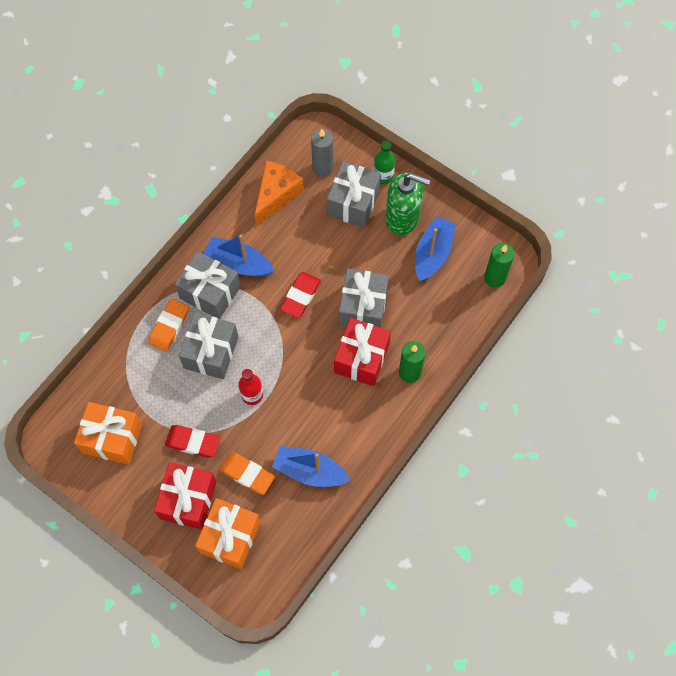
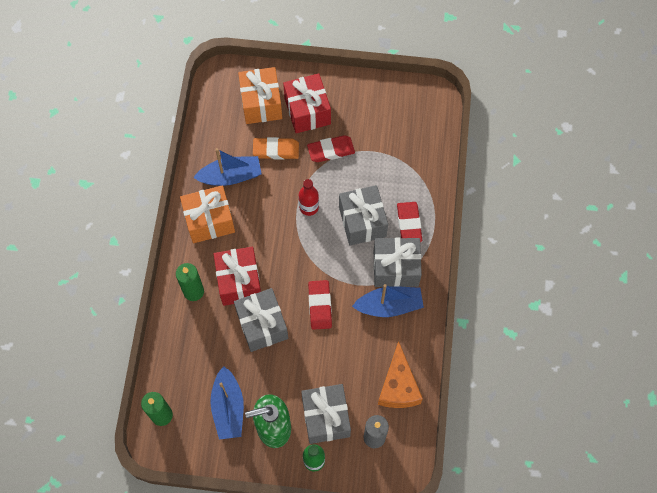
camera: 150 degrees right, 0 degrees up
(112, 438) = (392, 122): orange gift -> orange gift (209, 221)
(169, 326) = (409, 224): orange eraser -> red eraser

